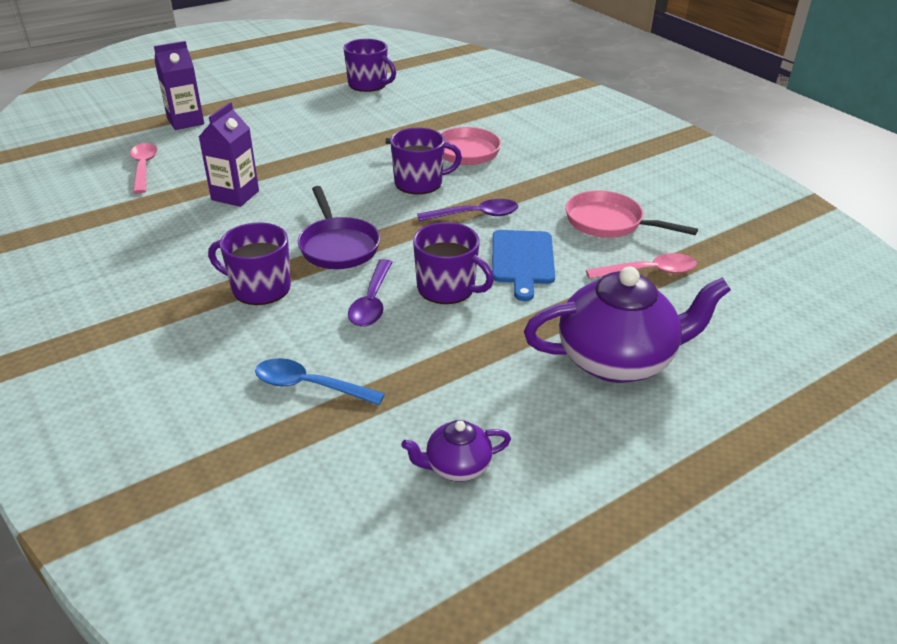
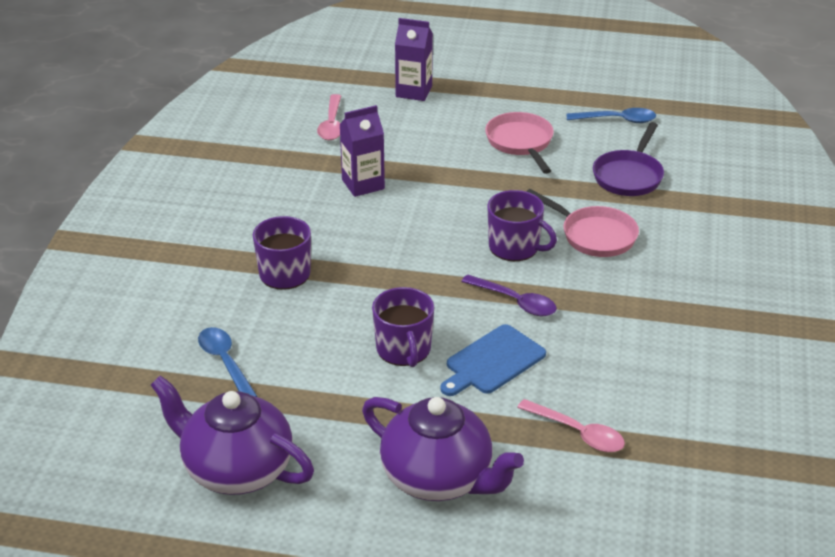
camera: 45 degrees right, 0 degrees up
(143, 167) = (332, 124): pink spoon -> pink spoon turned 150 degrees clockwise
(338, 246) = (376, 270): purple pan -> purple pan (629, 176)
(368, 84) = (617, 120): purple mug -> blue spoon
(372, 302) = (339, 328): purple spoon -> none
(457, 466) = (236, 469): purple teapot -> purple teapot, size x2.07
(609, 223) = (617, 373): pink pan -> pink pan (520, 143)

